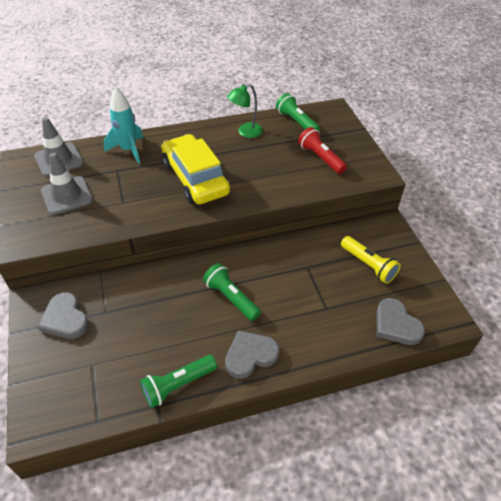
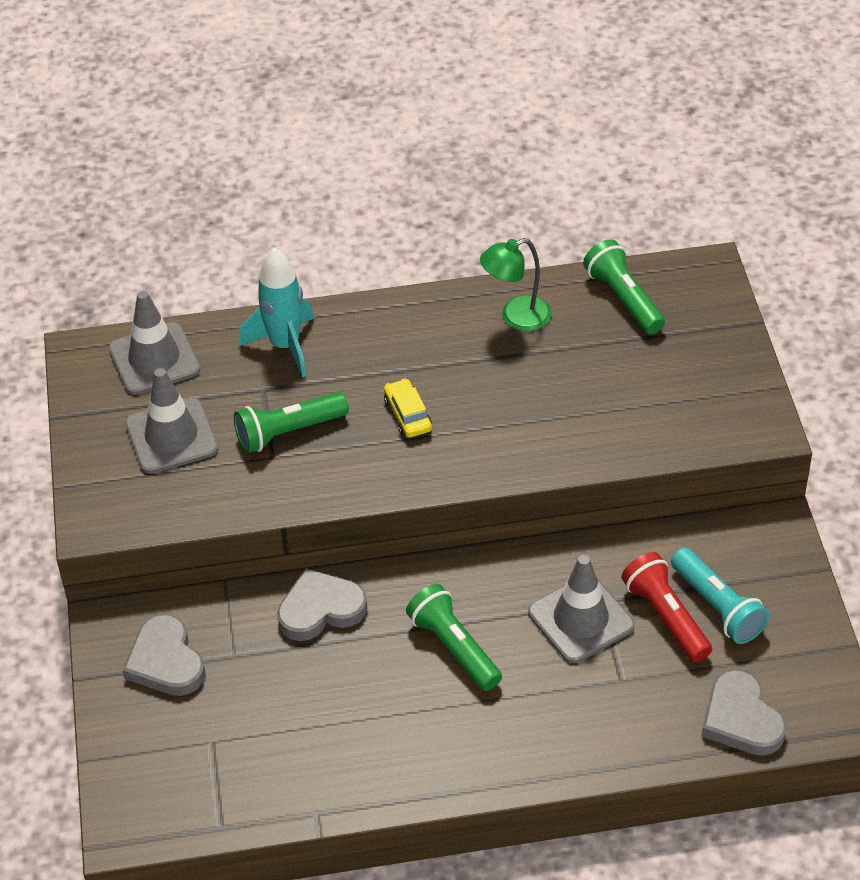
camera: 10 degrees right, 0 degrees up
(178, 385) = (350, 785): green flashlight -> green flashlight (288, 432)
(195, 178) = (408, 415): yellow car -> yellow car, size x0.40
(250, 355) = (475, 749): grey heart -> grey heart (320, 609)
(298, 277) = (581, 619): none -> grey traffic cone
(320, 158) = (656, 386): red flashlight -> red flashlight (666, 617)
(368, 265) = (717, 607): yellow flashlight -> turquoise flashlight

